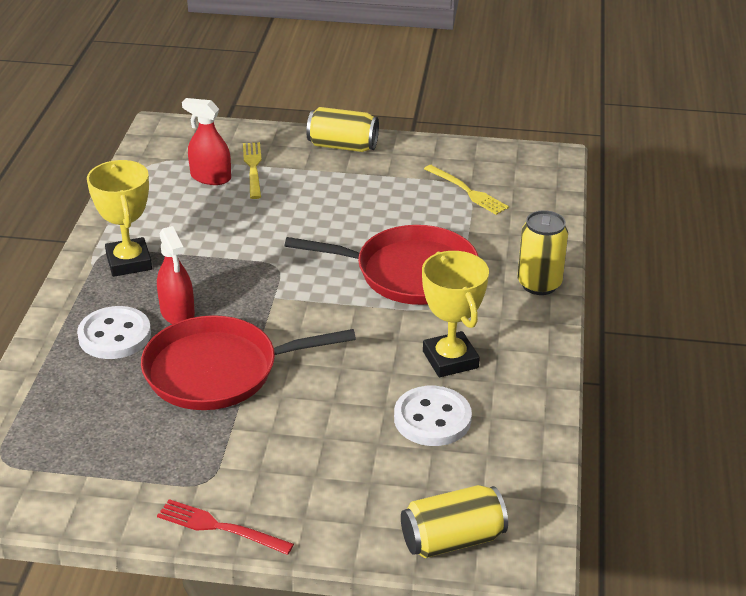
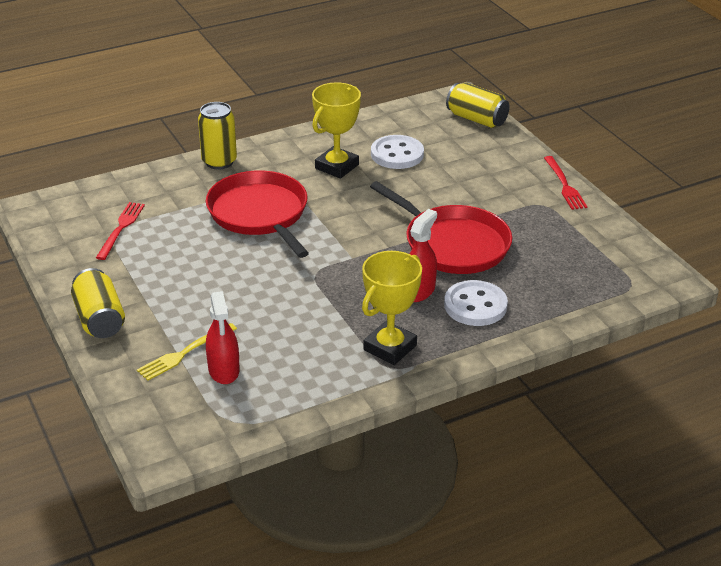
camera: 125 degrees left, 0 degrees up
(467, 191) = (121, 228): yellow fork -> red fork

